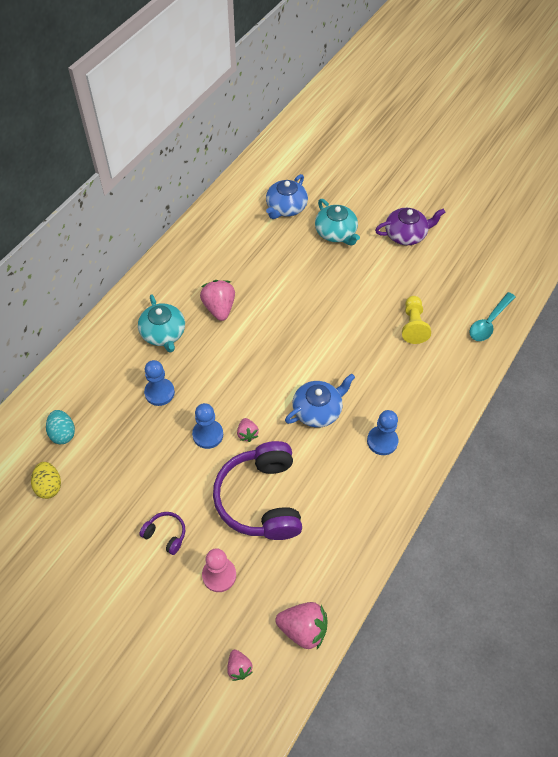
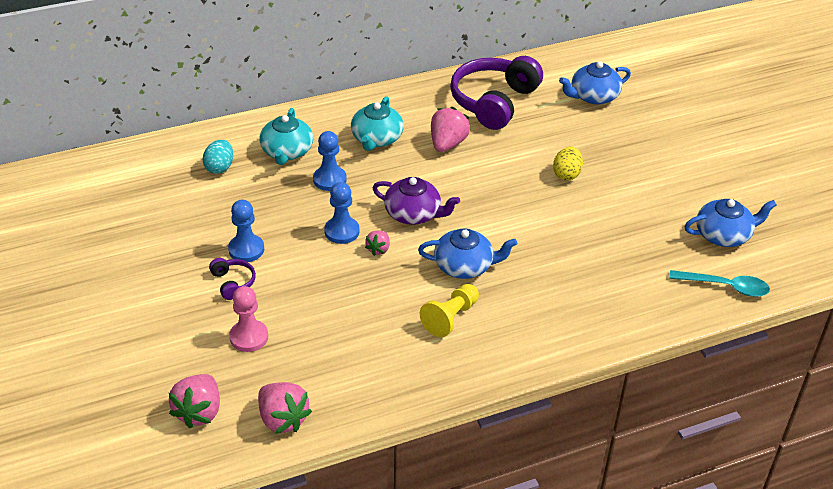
camera: 35 degrees right, 15 degrees down
(49, 486) = (173, 198): yellow egg -> yellow egg (566, 174)
(239, 667) = (199, 412): pink strawberry -> pink strawberry, size x1.78
(260, 499) = (341, 303): purple headphones -> purple headphones (493, 102)
(336, 233) = (626, 138): turquoise teapot -> turquoise teapot (287, 152)
(382, 441) = (505, 323): blue pawn -> blue pawn (246, 249)
(406, 234) = (704, 172): purple teapot -> purple teapot (414, 214)
(413, 325) = (634, 249): yellow pawn -> yellow pawn (450, 318)
(456, 280) = (724, 235): none -> blue teapot
(489, 322) = (725, 287): turquoise spoon -> turquoise spoon turned 150 degrees counterclockwise

